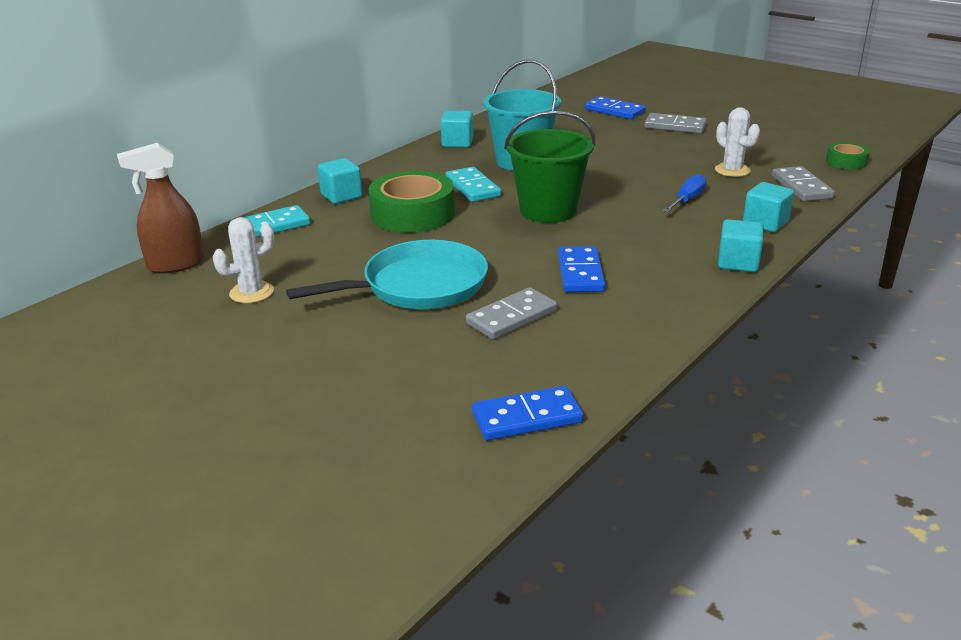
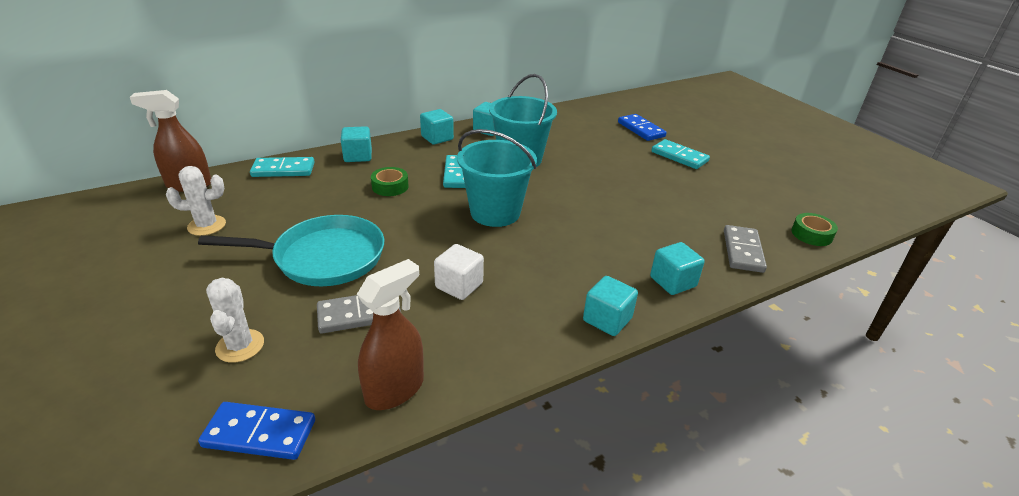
camera: 20 degrees right, 5 degrees up
(410, 161) = (437, 138): none -> turquoise cube
(412, 214) = (390, 186): green tape -> green tape, size x0.51
(548, 210) = (495, 212): green bucket -> turquoise bucket
(580, 273) = (459, 285): blue domino -> white cube
(610, 357) = (395, 389): none -> brown spray bottle
(675, 126) = (679, 156): grey domino -> turquoise domino
(687, 200) = (622, 235): blue screwdriver -> none
(732, 170) = (691, 215): white cactus -> white cactus (240, 346)

